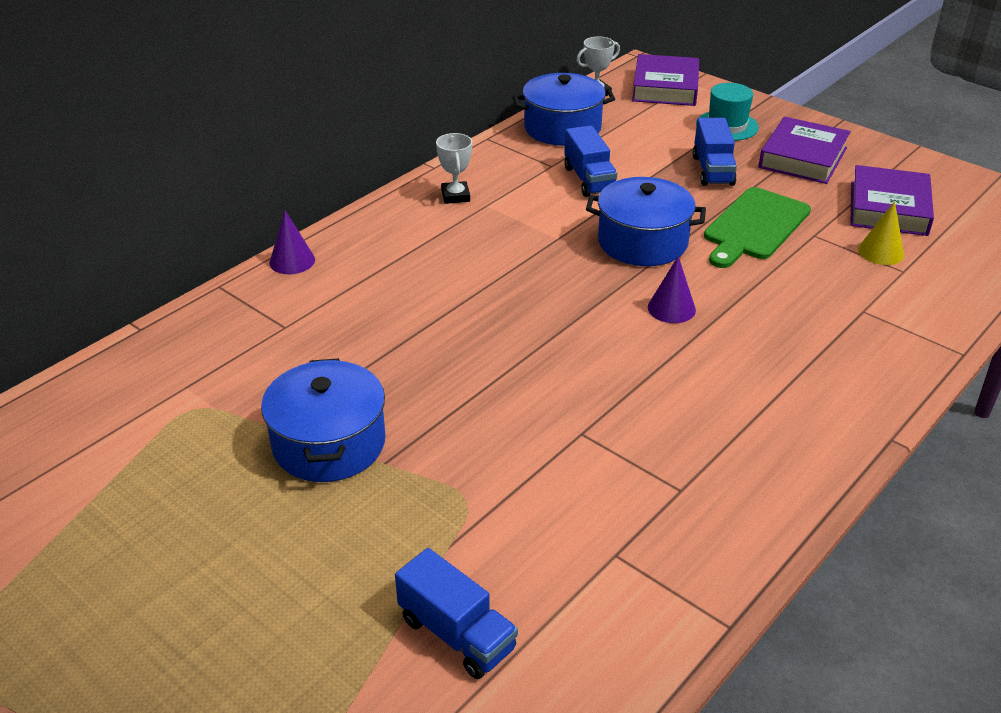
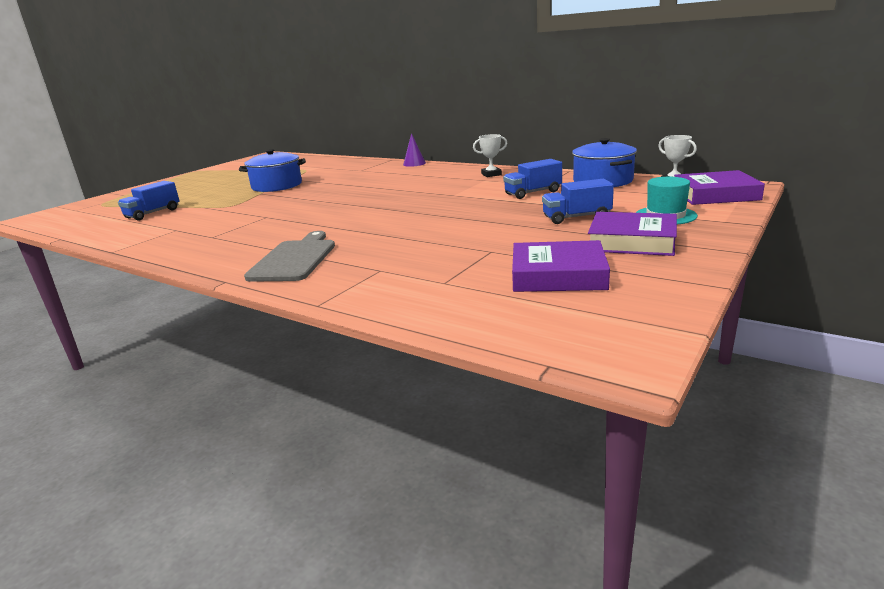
camera: 85 degrees right, 15 degrees down
(642, 242) = (457, 210): blue pot -> none
(671, 308) = (379, 222): purple cone -> none
(754, 227) = (494, 234): green cutting board -> none
(814, 381) = (295, 259): none -> grey cutting board
(881, 252) = (473, 274): yellow cone -> none

